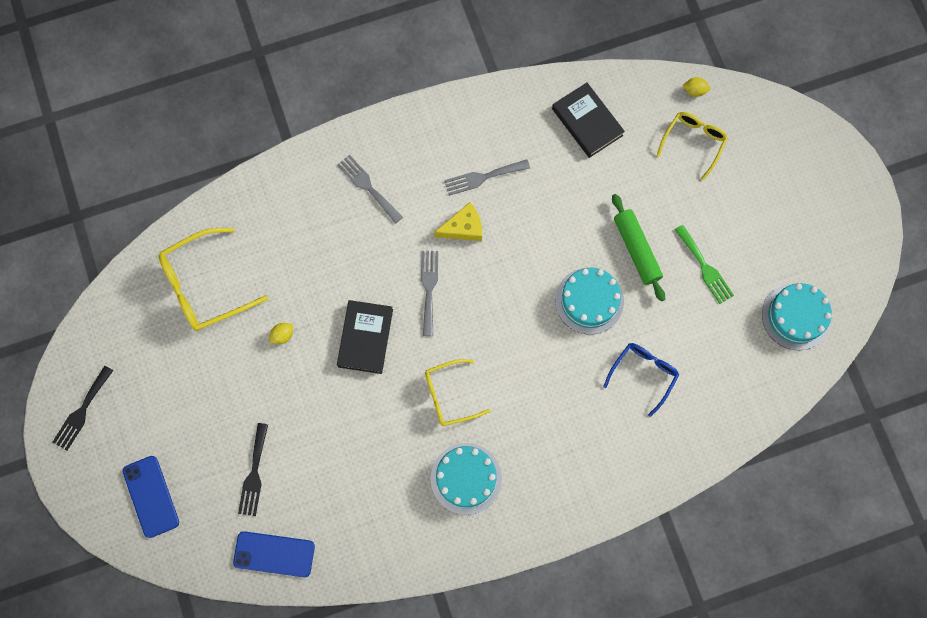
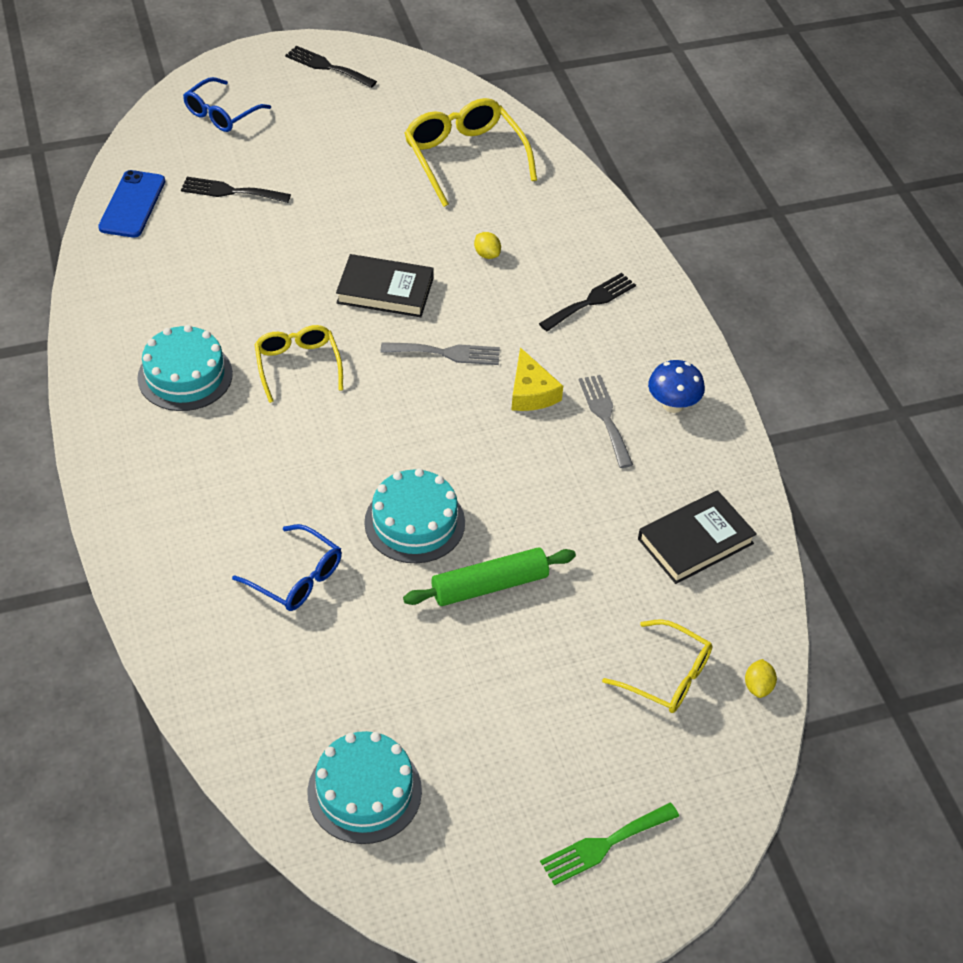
camera: 90 degrees right, 25 degrees down
(151, 496) = (221, 114): blue phone -> blue glasses
(282, 335) = (396, 219): yellow lemon -> yellow lemon (487, 254)
(368, 186) = (591, 301): grey fork -> black fork
(468, 132) = (672, 405): none -> blue mushroom
(704, 267) = (456, 671): green fork -> green fork (604, 845)

